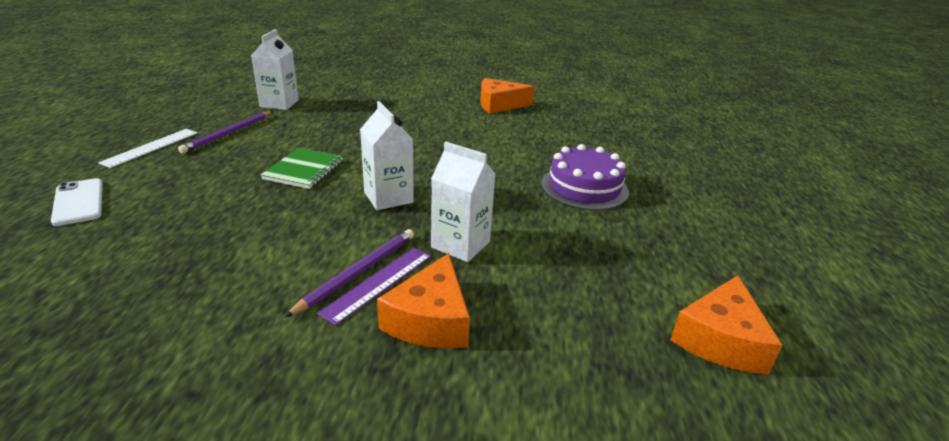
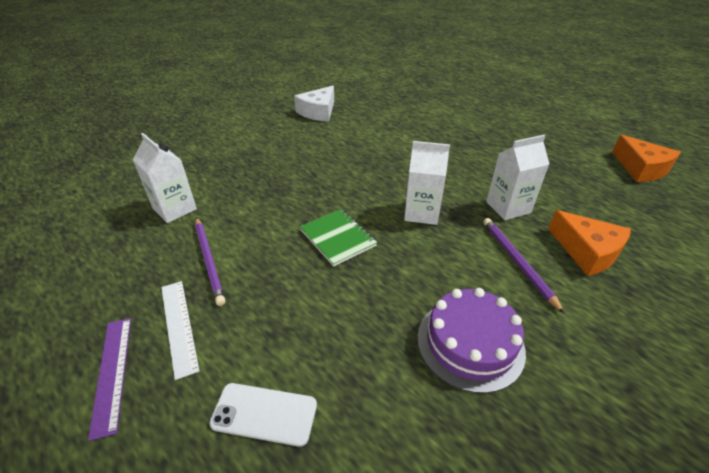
camera: 50 degrees left, 10 degrees up
(378, 283) = (535, 258): purple ruler -> purple ruler (112, 373)
(499, 105) = (318, 112): orange cheese -> white cheese
(584, 187) = (470, 136): purple cake -> purple cake (470, 343)

